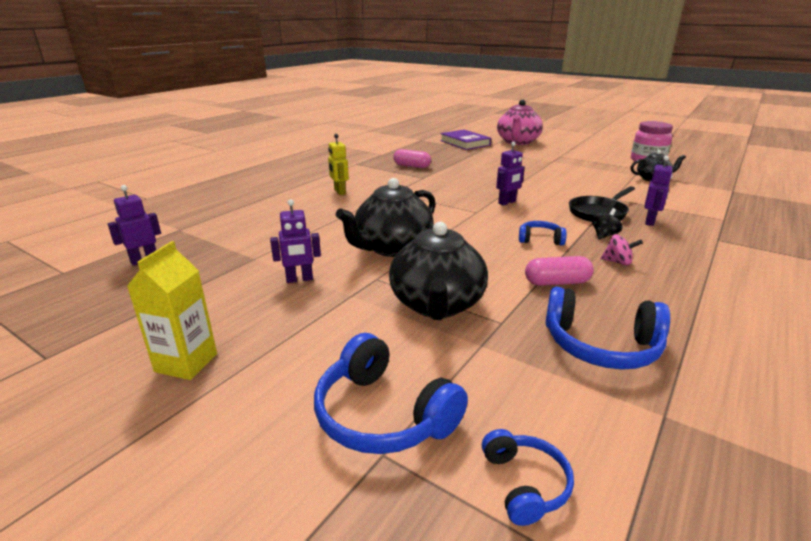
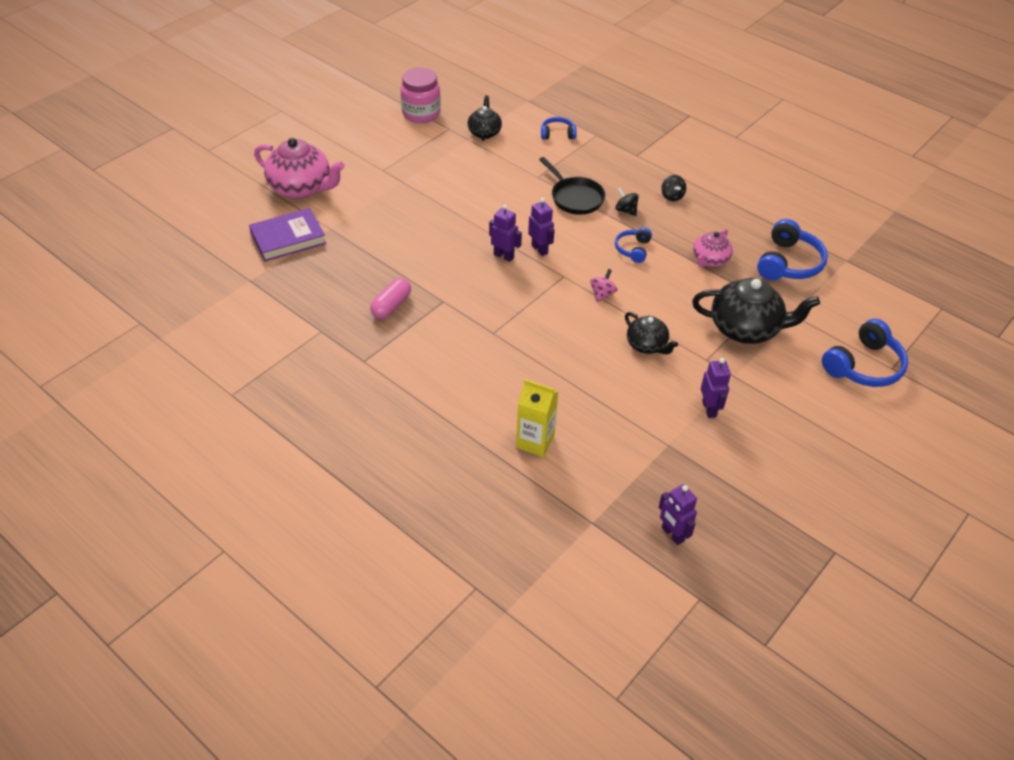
camera: 85 degrees left, 20 degrees up
(186, 363) = (830, 464): yellow carton -> yellow carton (535, 441)
(339, 192) = (484, 380): yellow robot -> none
(392, 248) = (647, 345): black teapot -> black teapot, size x0.57
(524, 484) = (900, 321): blue headphones -> blue headphones (557, 134)
(557, 282) = (710, 260): pink capsule -> pink teapot
(618, 262) = (676, 219): pink spinning top -> pink spinning top (602, 294)
(650, 222) = (598, 175): purple robot -> purple robot (504, 256)
(662, 259) = (672, 196): none -> black spinning top

